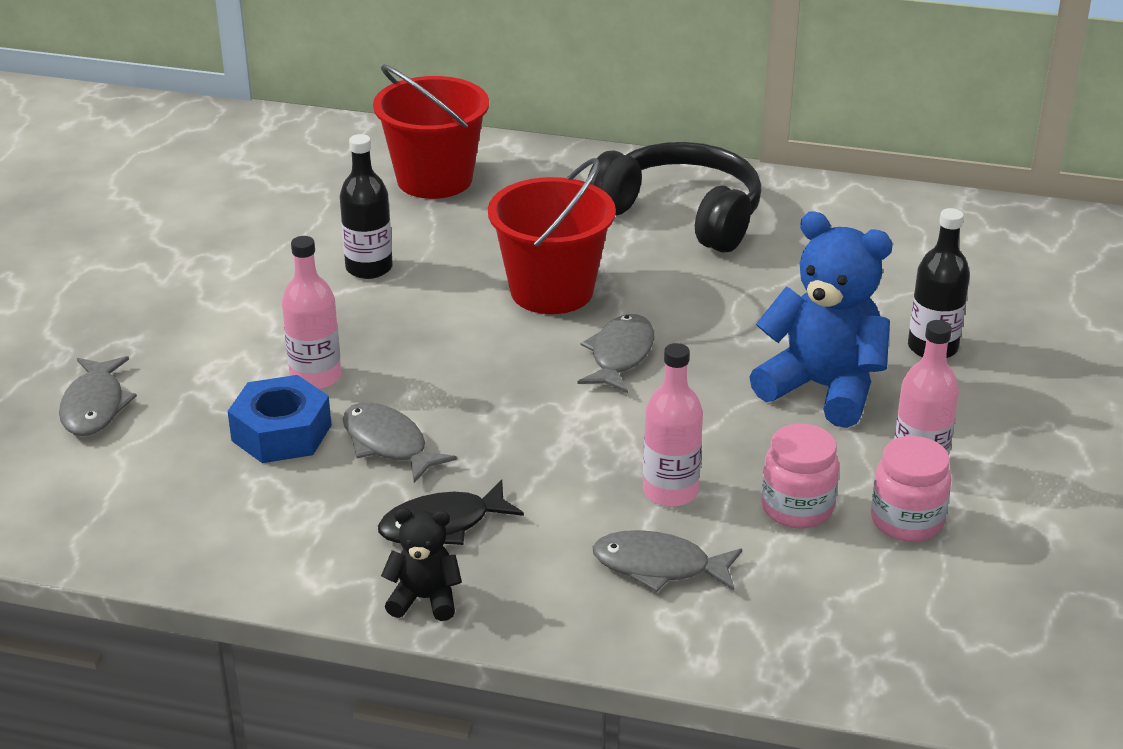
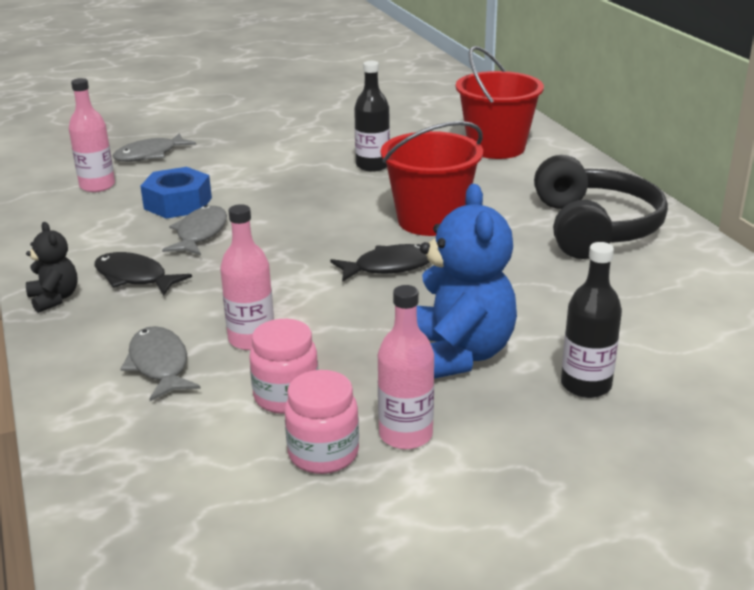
camera: 55 degrees right, 5 degrees down
(315, 377) = (243, 192): pink bottle -> pink bottle (97, 186)
(620, 355) = (389, 267): grey fish -> black fish

